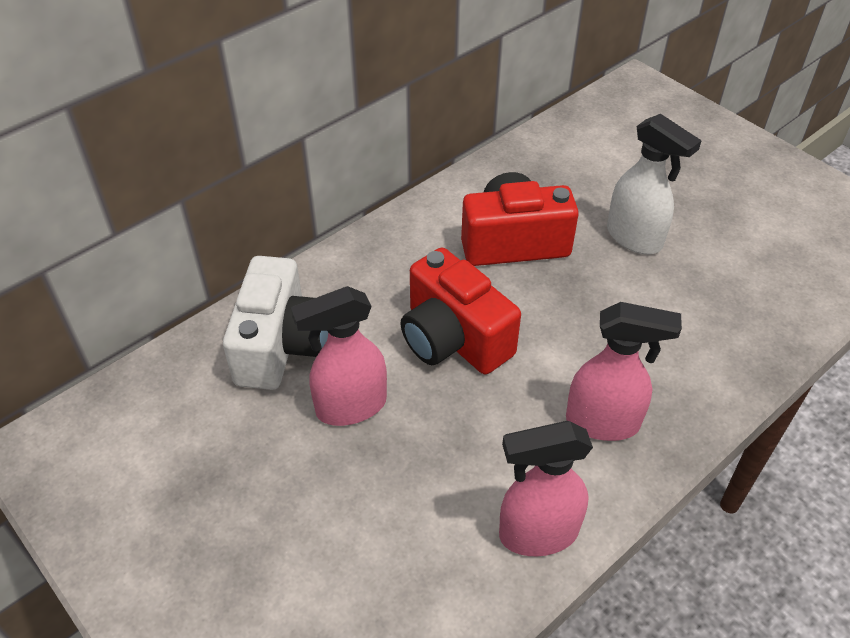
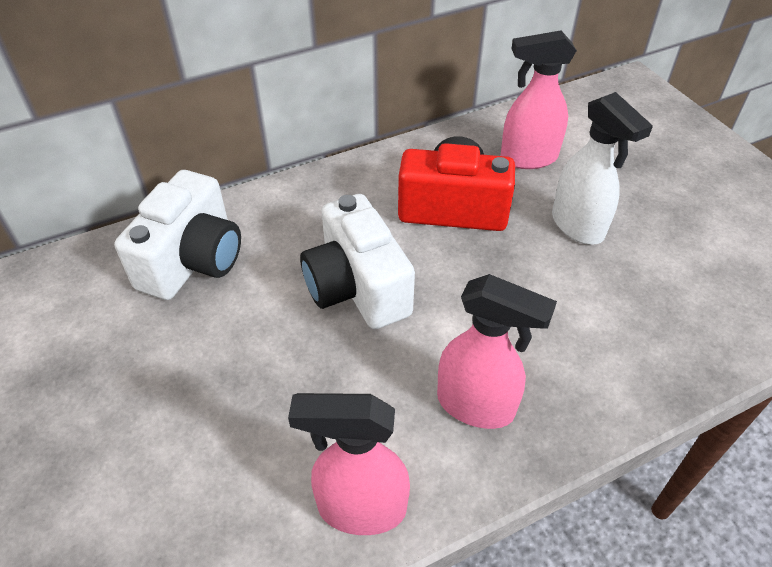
camera: 15 degrees right, 0 degrees up
(350, 407) = (230, 332): pink spray bottle -> pink spray bottle (527, 158)
(453, 338) = (357, 287): red camera -> white camera

